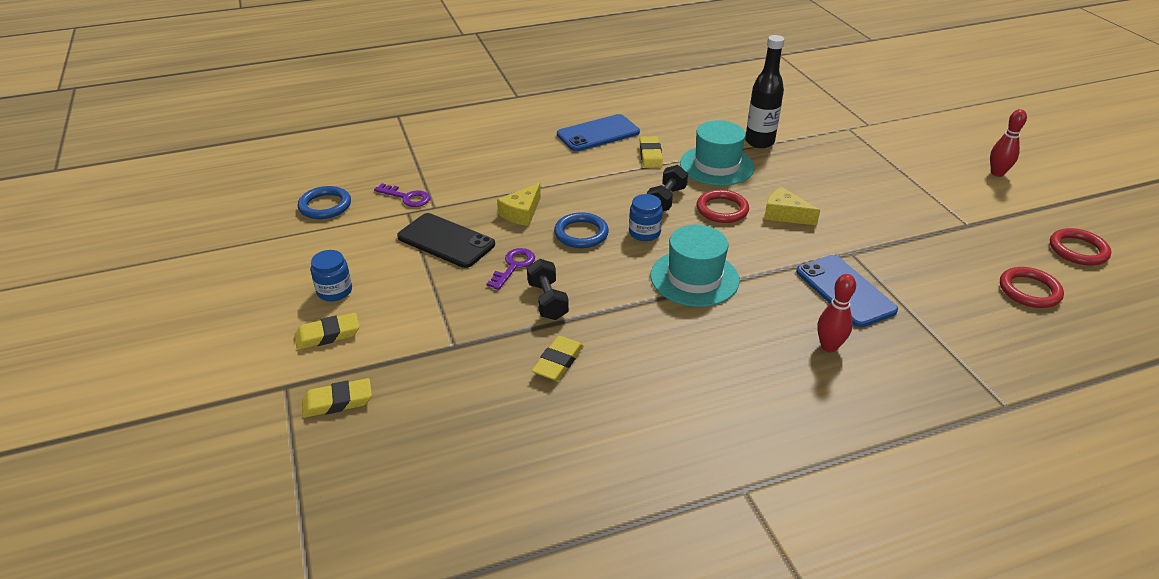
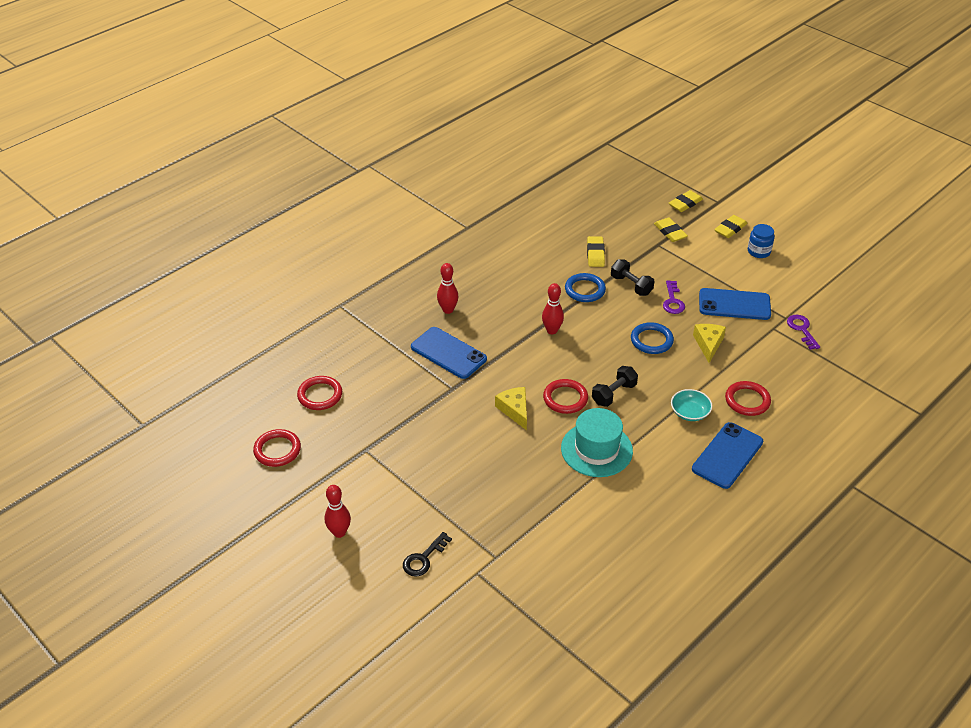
camera: 155 degrees right, 5 degrees up
(325, 206) = (846, 304): blue ring -> blue ring (585, 290)
(406, 197) = (802, 330): purple key -> purple key turned 75 degrees clockwise
(446, 241) = (734, 304): black phone -> blue phone
(537, 161) = (747, 401): none -> red ring
(602, 167) = (689, 412): none -> turquoise bowl
(644, 233) = (608, 356): blue jar -> none
(650, 155) = (660, 442): yellow eraser -> yellow eraser (670, 232)
(666, 200) = (614, 394): black dumbbell -> black dumbbell turned 45 degrees clockwise
(694, 278) = (552, 330): turquoise hat -> red bowling pin
(759, 142) = (575, 499): black bottle -> none
(784, 214) = (514, 410): yellow cheese -> yellow cheese turned 120 degrees counterclockwise
(915, 141) = (424, 558): none -> black key

